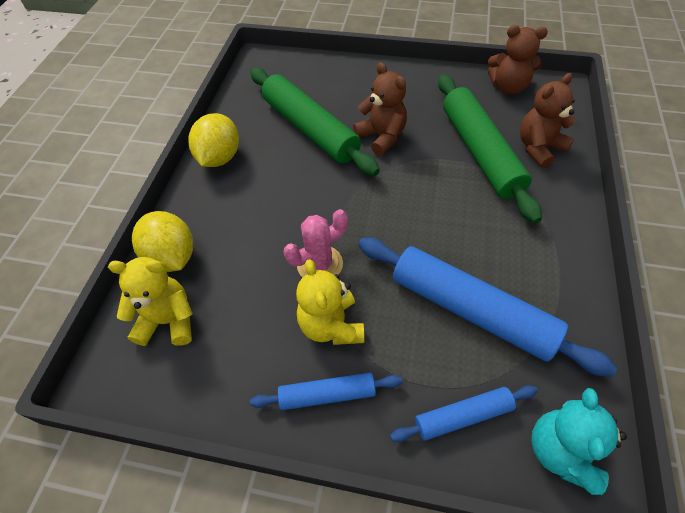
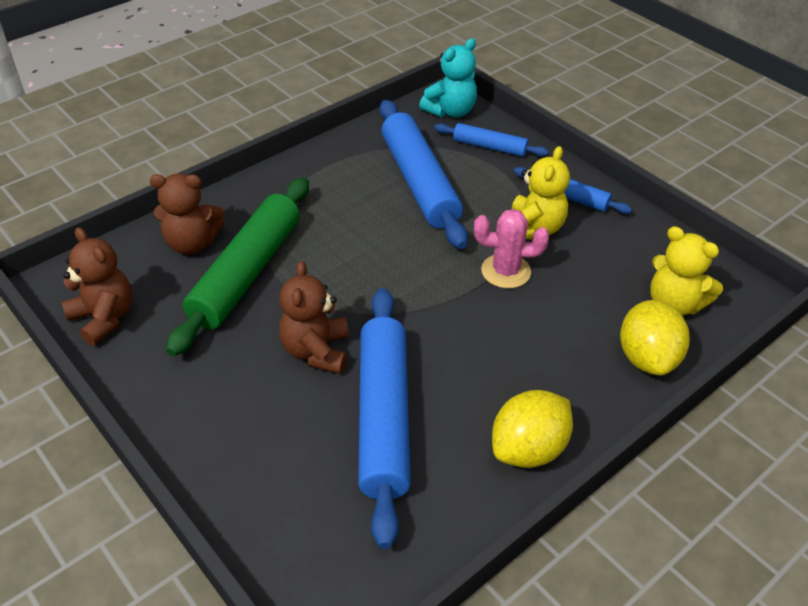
camera: 145 degrees left, 10 degrees down
(310, 129) = (384, 417): green rolling pin -> blue rolling pin

